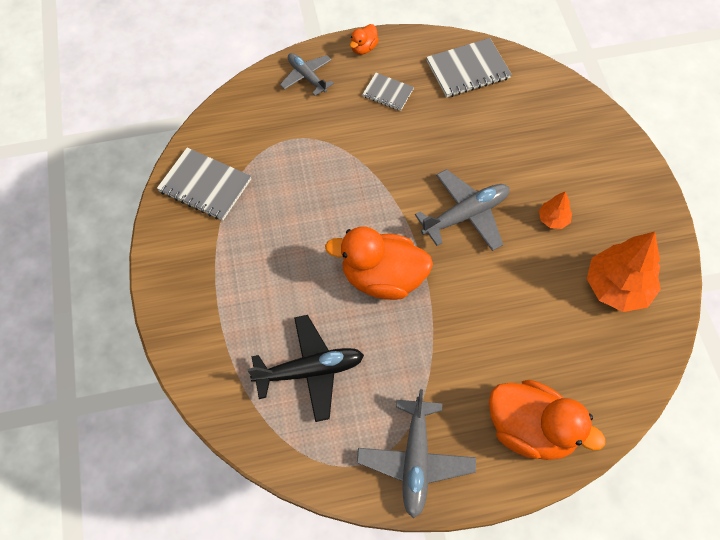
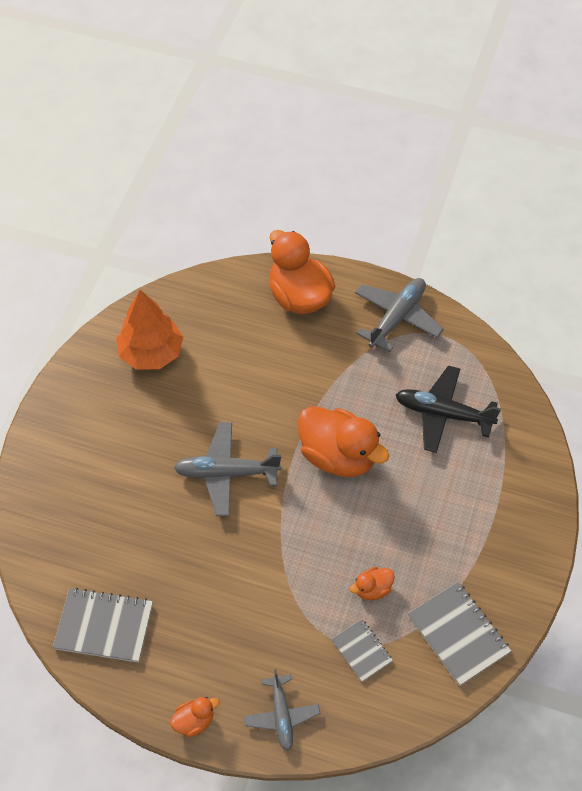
camera: 150 degrees left, 5 degrees down
(289, 185) = (372, 589): none -> orange duck
(388, 93) = (208, 644): grey notebook -> grey notebook (361, 651)
(553, 219) = (154, 430): orange tree -> none

